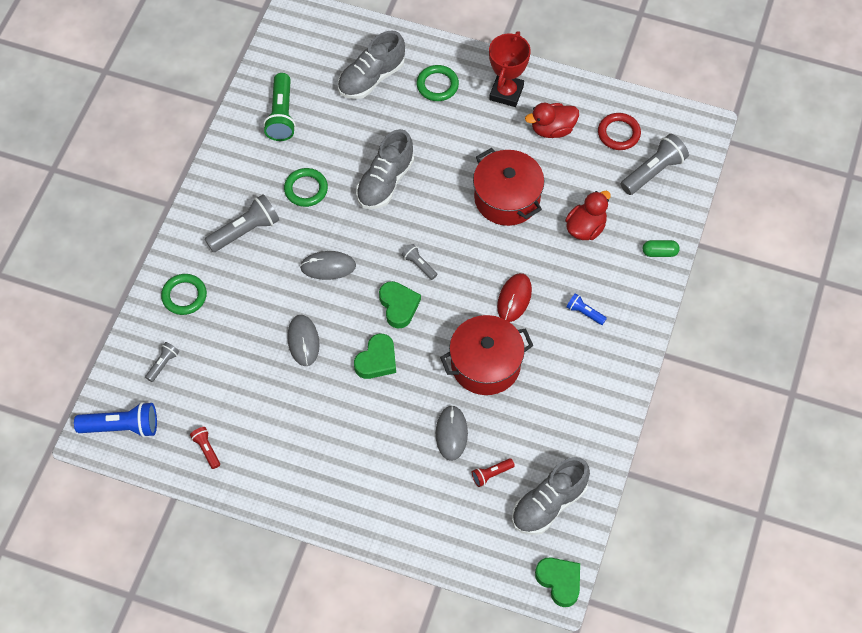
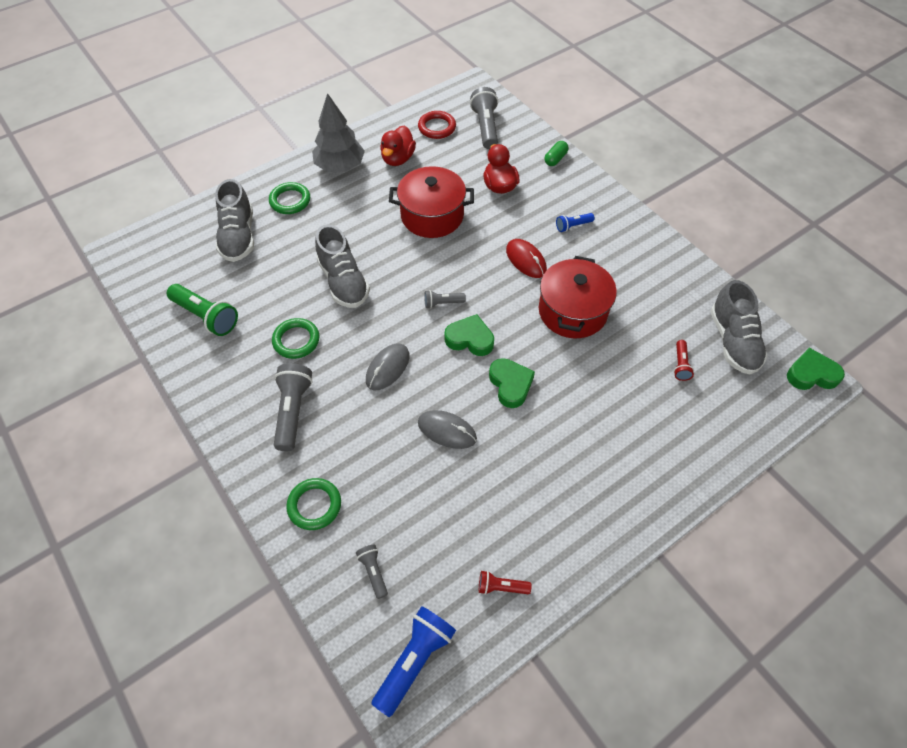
camera: 55 degrees left, 5 degrees down
(451, 433) = (622, 371): grey mouse -> none
(506, 93) = (340, 166): red trophy -> grey tree

